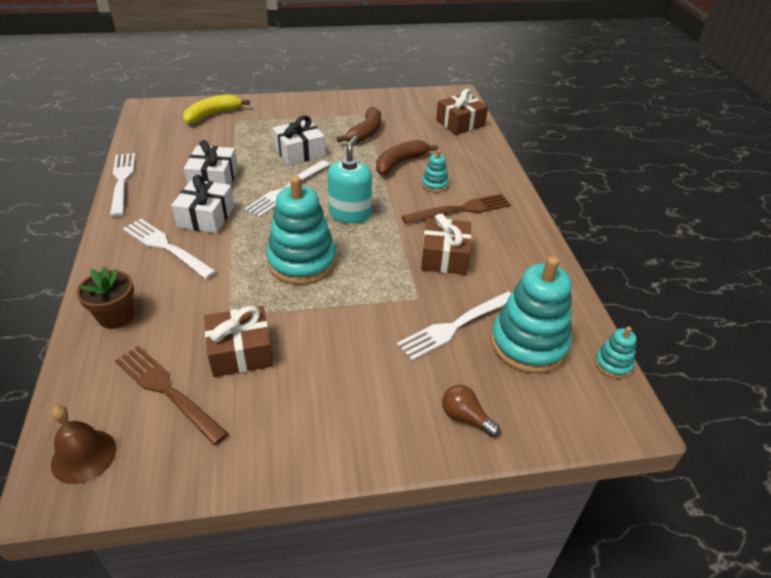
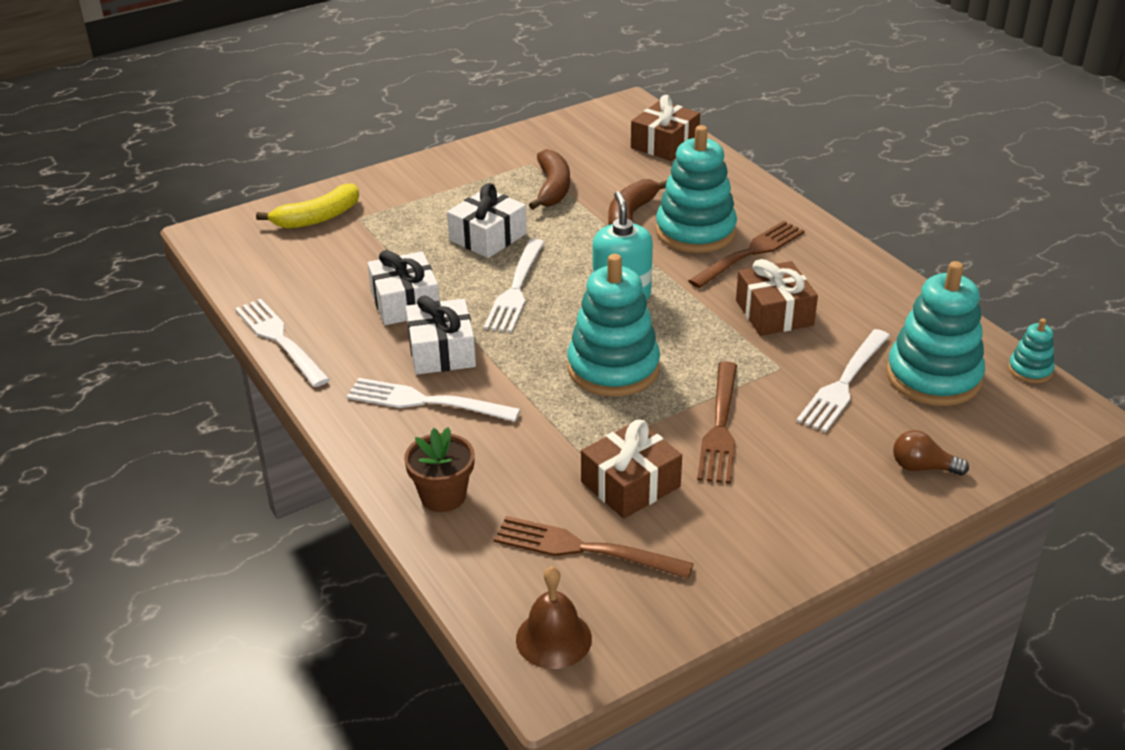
camera: 20 degrees left, 5 degrees down
(212, 115) = (317, 218): yellow banana -> yellow banana turned 150 degrees counterclockwise
(339, 329) = (720, 426): none -> brown fork
(434, 184) = (695, 232): turquoise stacking toy -> turquoise stacking toy, size x2.16

